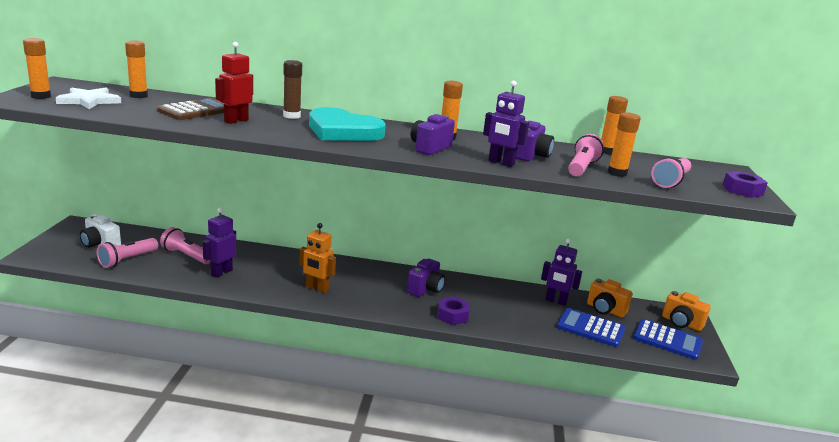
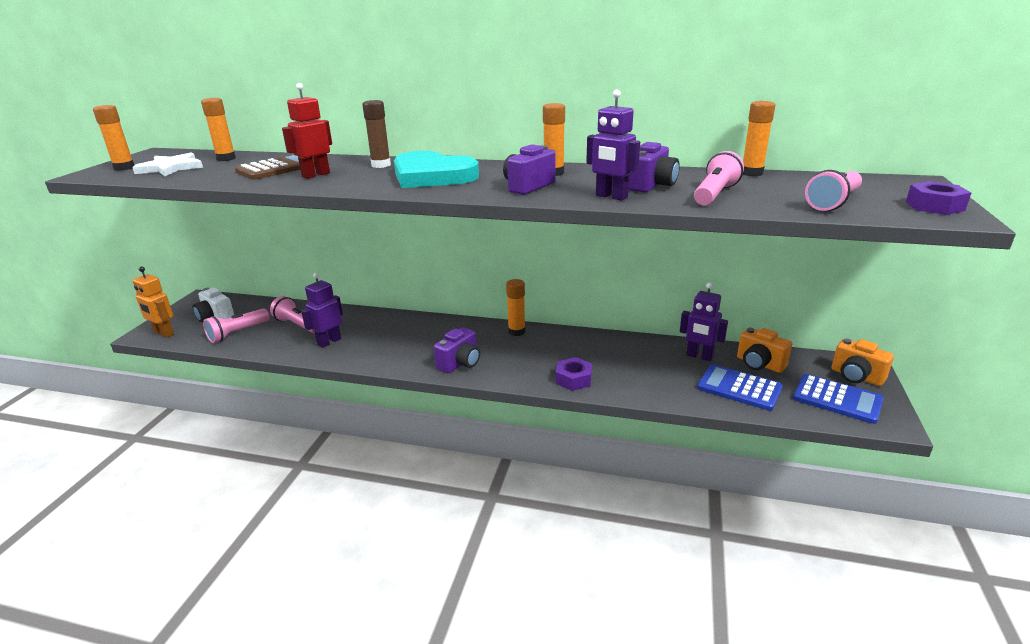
camera: 10 degrees right, 5 degrees up
(317, 288) = (426, 354): orange robot -> orange robot (163, 333)
(425, 289) = (547, 349): purple camera -> purple camera (460, 363)
(617, 173) = (761, 197): orange glue stick -> orange glue stick (516, 331)

